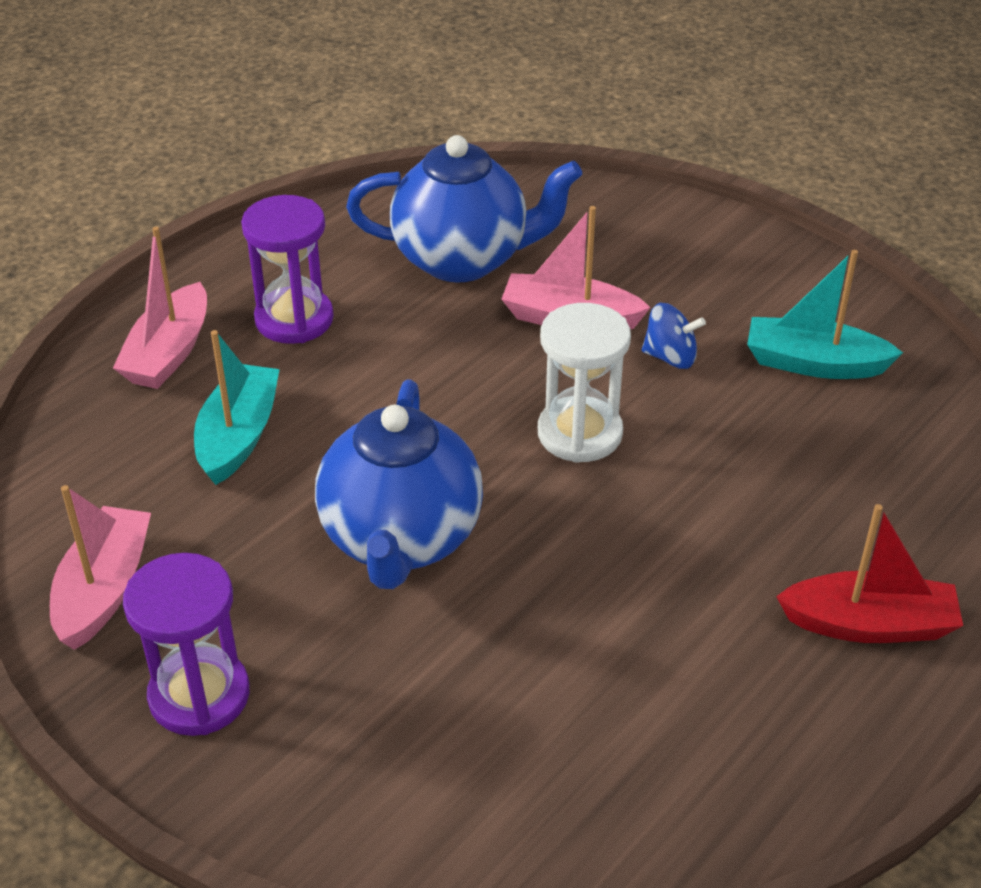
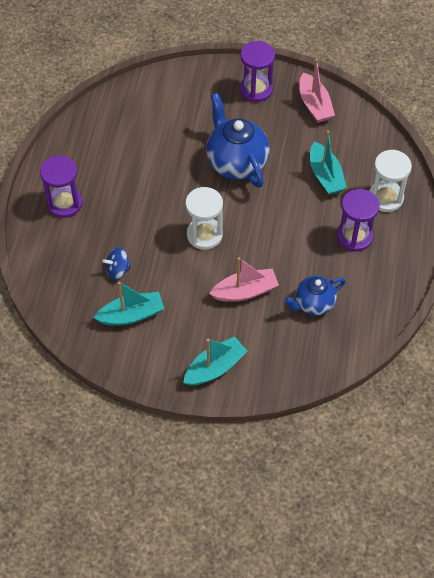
camera: 150 degrees right, 15 degrees up
(169, 353) = (385, 198): pink boat -> white hourglass
(463, 260) = (313, 304): blue teapot -> blue teapot, size x0.61
(670, 357) = (191, 290): blue spinning top -> blue spinning top (117, 270)
(702, 244) = (215, 368): none -> turquoise boat
(869, 624) = (64, 203): red boat -> purple hourglass

